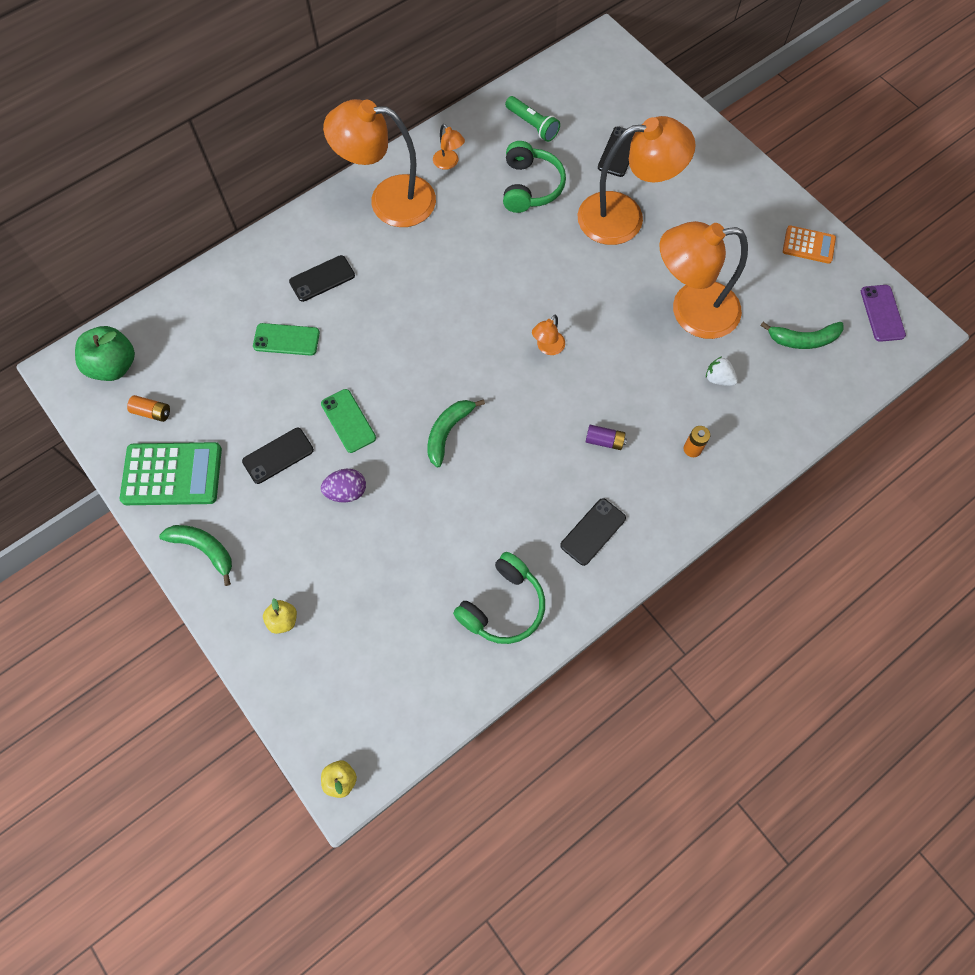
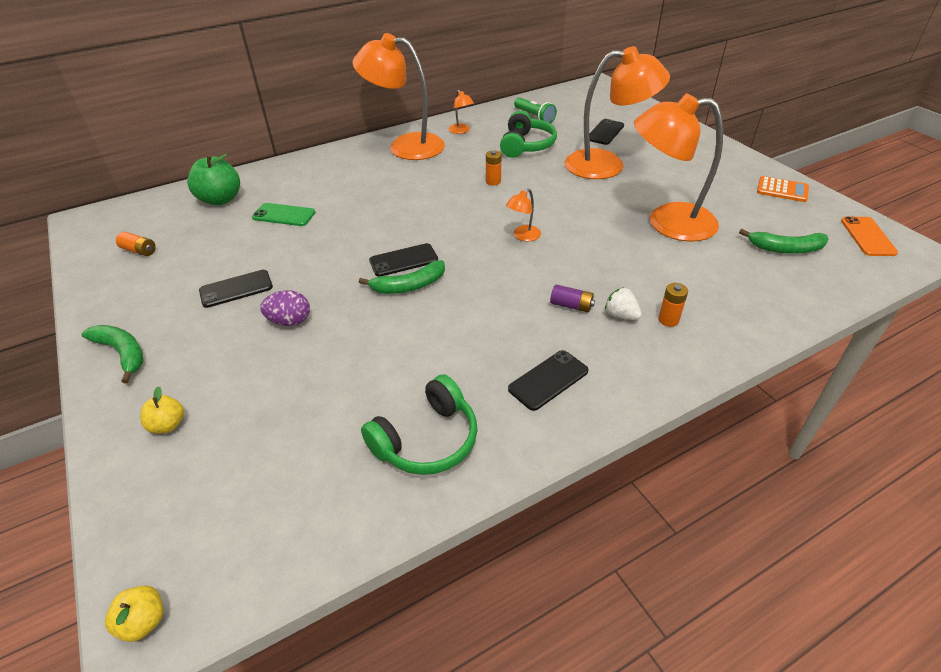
camera: 10 degrees right, 25 degrees down
(114, 366) = (127, 220): green apple -> green apple (220, 199)
(172, 474) = (129, 293): green calculator -> none
(322, 279) = (332, 183): black phone -> black phone (403, 260)
(348, 421) = (315, 270): green phone -> none
(448, 432) = (409, 286): green banana -> green banana turned 150 degrees counterclockwise
(503, 259) = (493, 181): none -> orange battery
(718, 378) = (696, 269): white strawberry -> white strawberry (621, 315)
(882, 313) = (867, 236): purple phone -> orange phone

